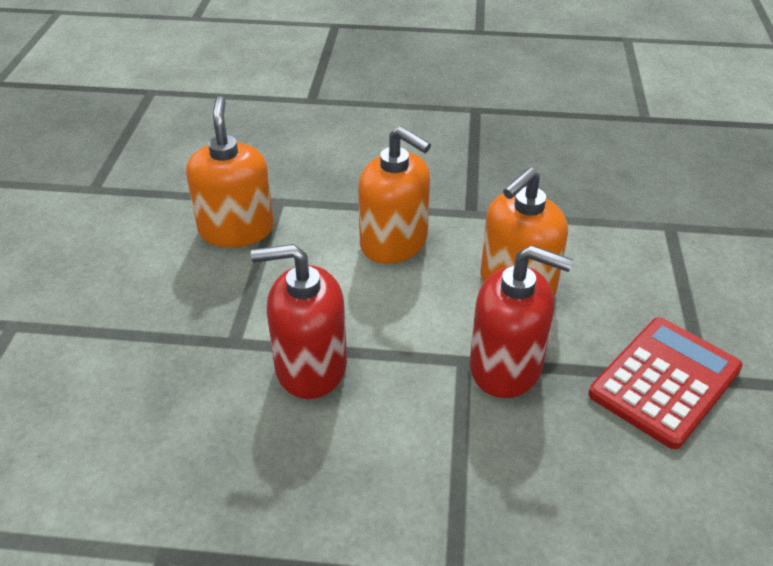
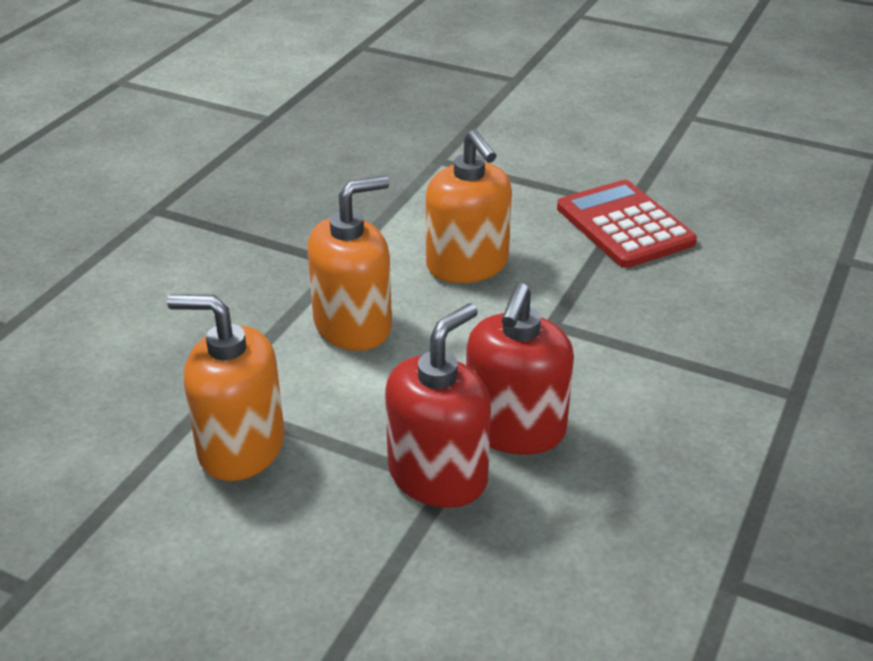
camera: 70 degrees left, 5 degrees down
(506, 367) = (572, 301): red soap dispenser -> red soap dispenser (438, 475)

